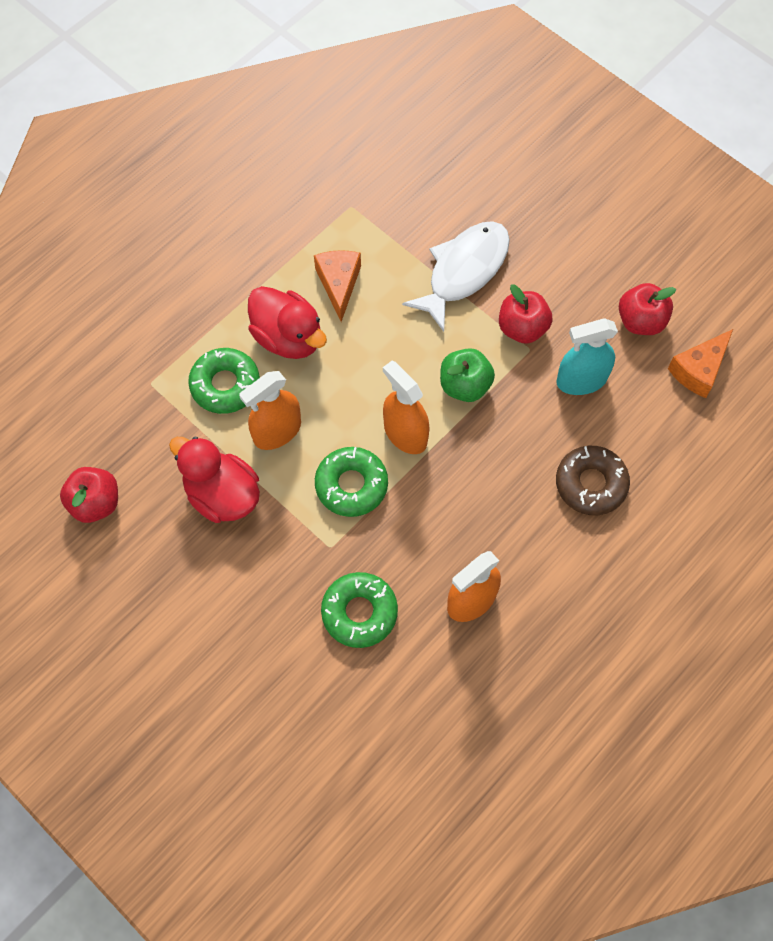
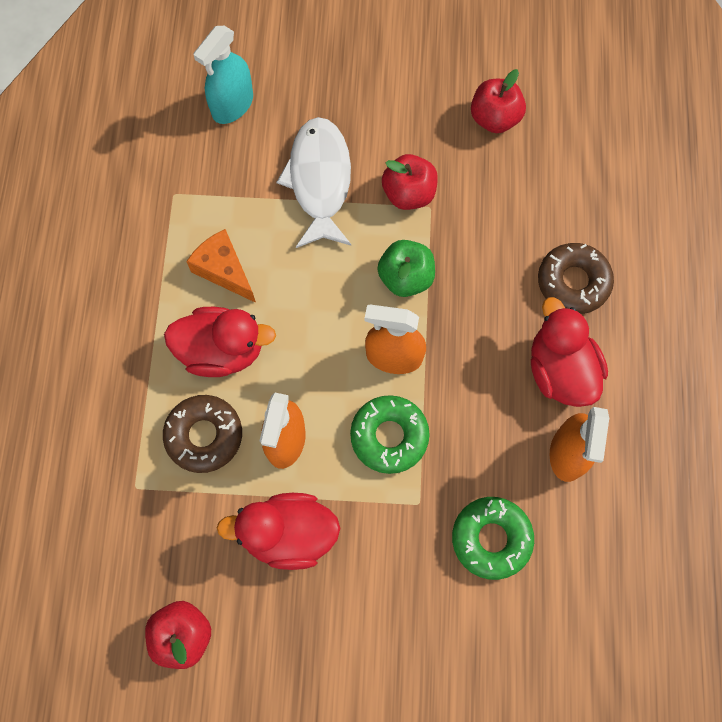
camera: 40 degrees left, 5 degrees up
(225, 385) = (204, 436): green donut -> brown donut
(520, 538) = (560, 370): none -> red duck
(581, 380) = (492, 202): turquoise spray bottle -> turquoise spray bottle (232, 105)
(699, 370) = (571, 125): orange cheese -> none

